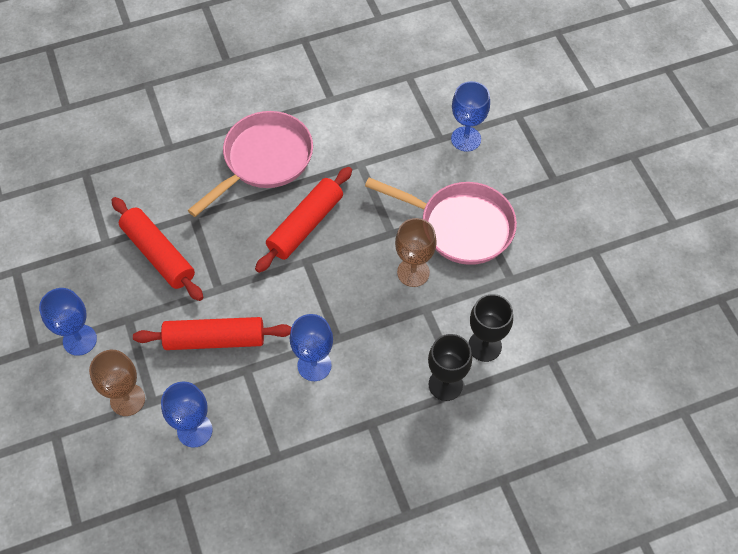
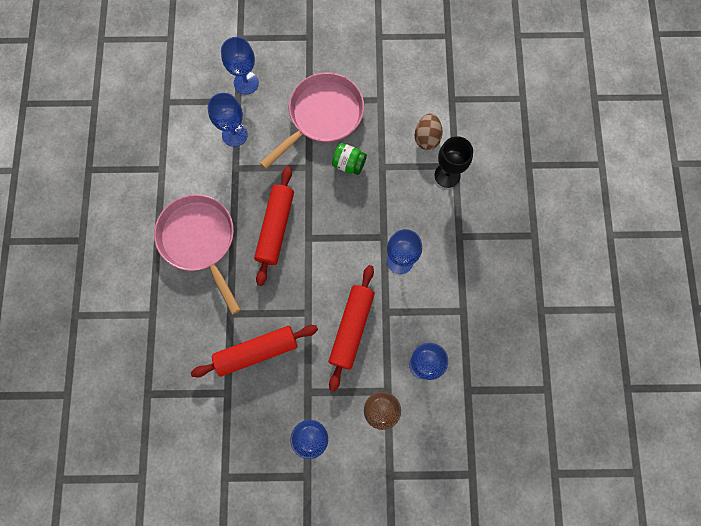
camera: 70 degrees left, 15 degrees up
(306, 225) = (276, 228): red rolling pin -> red rolling pin turned 45 degrees clockwise
(399, 149) = (234, 135): none -> blue goblet
(413, 272) = (349, 164): brown goblet -> green jar
(484, 346) = (427, 138): black goblet -> brown egg

